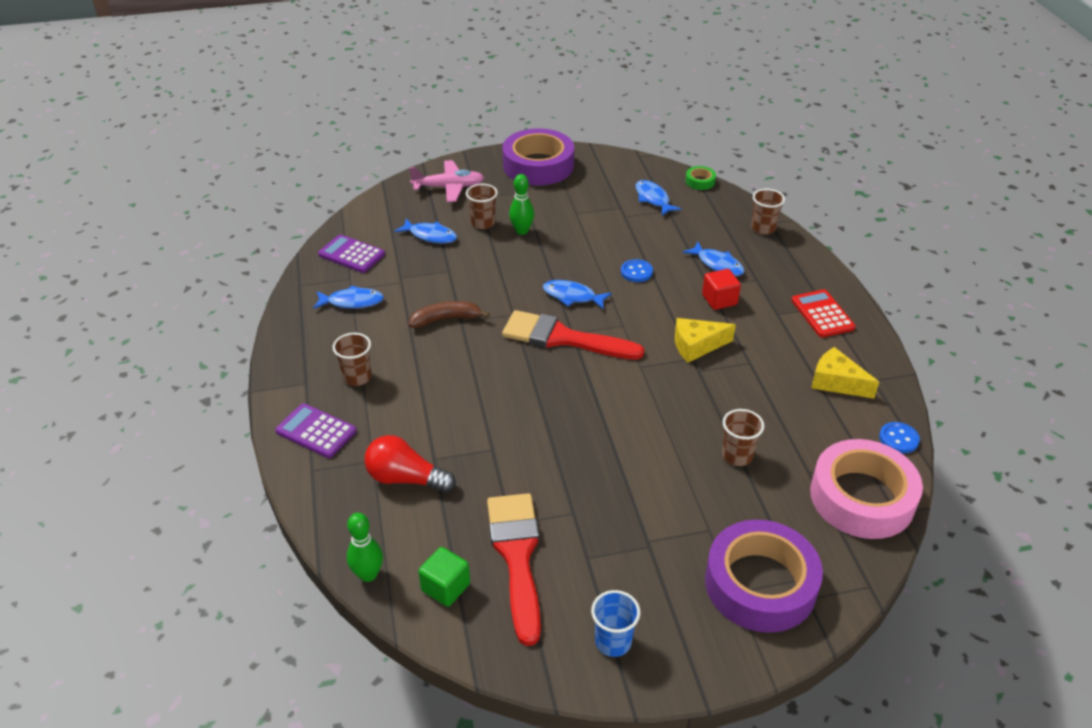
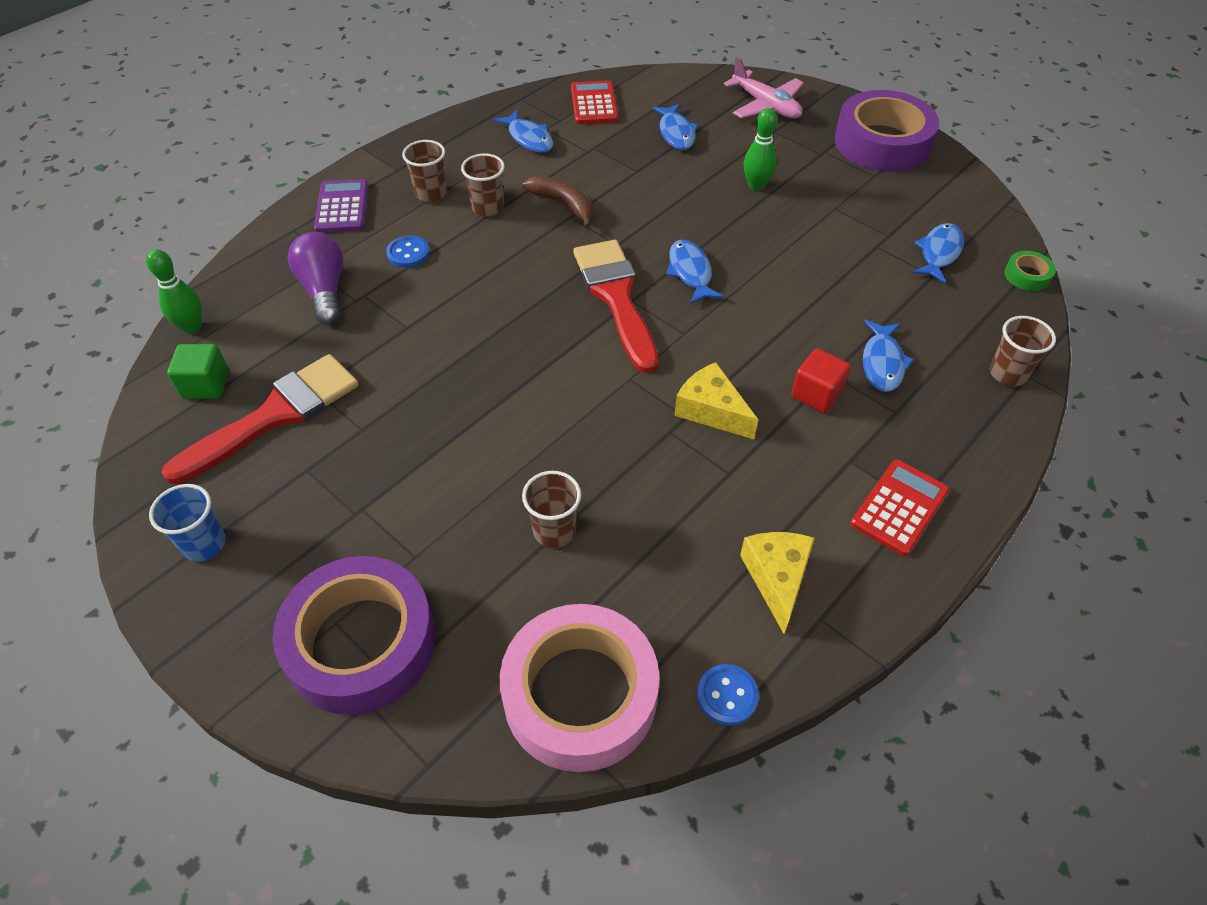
camera: 55 degrees right, 10 degrees up
(351, 254) = (594, 103): purple calculator -> red calculator
(406, 478) = (324, 290): red light bulb -> purple light bulb
(483, 223) = (736, 155): brown cup -> brown cup (487, 208)
(636, 272) = (787, 301): blue button -> blue button (408, 253)

